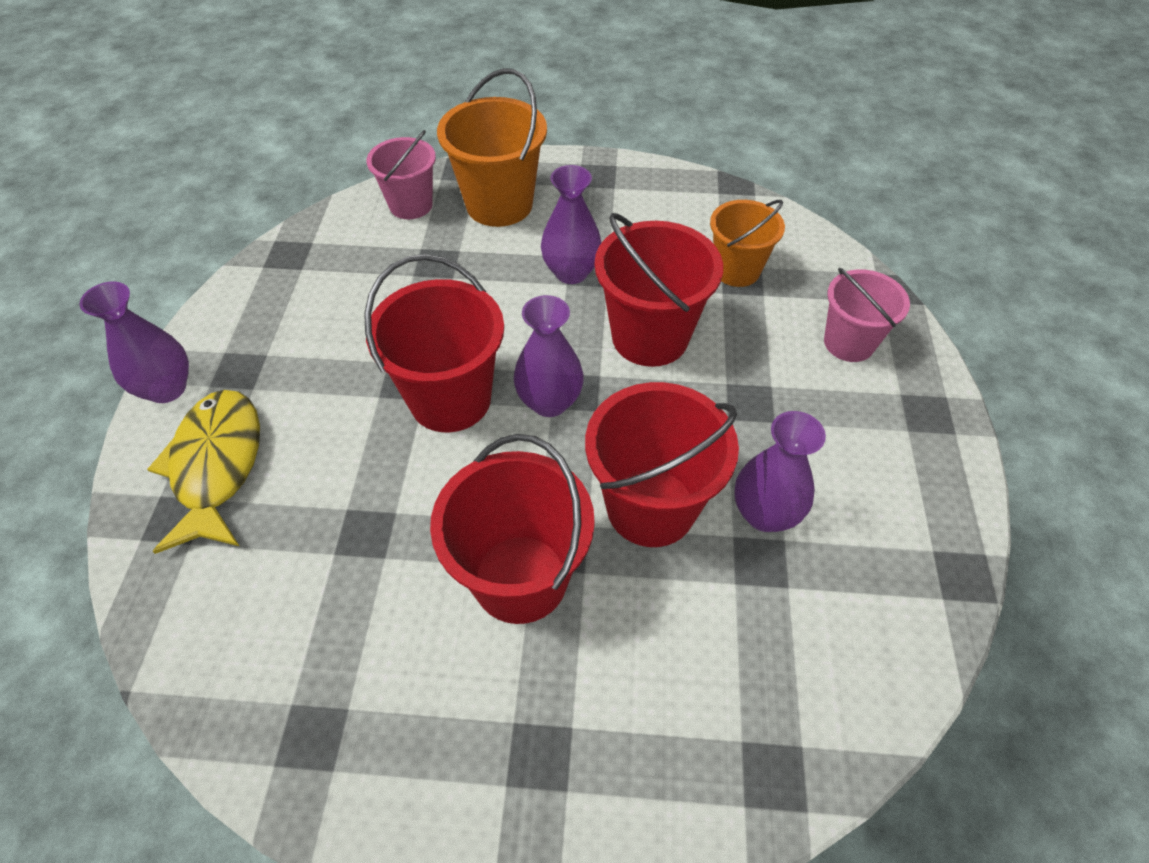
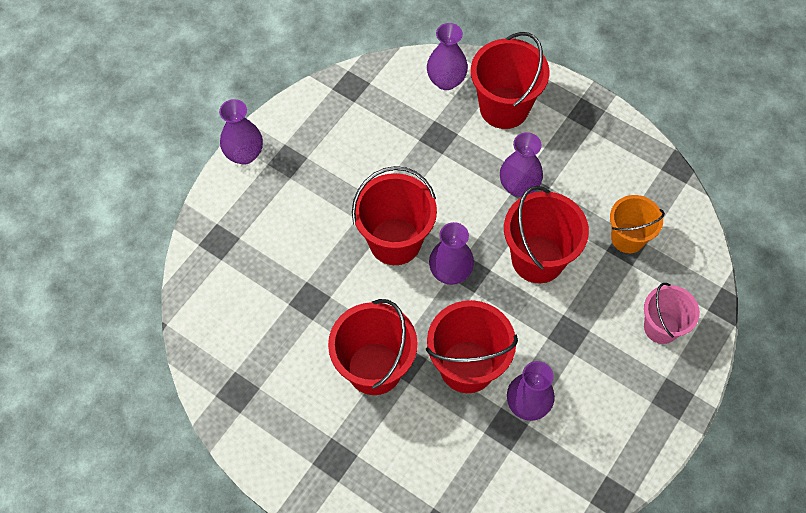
camera: 30 degrees right, 10 degrees up
(217, 466) = (251, 220): yellow fish -> none
(411, 205) = (446, 81): pink bucket -> purple vase
(499, 204) = (504, 108): orange bucket -> red bucket

